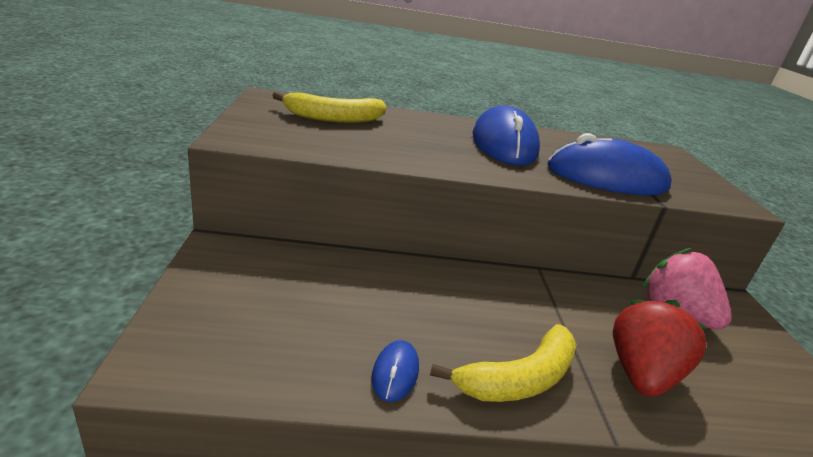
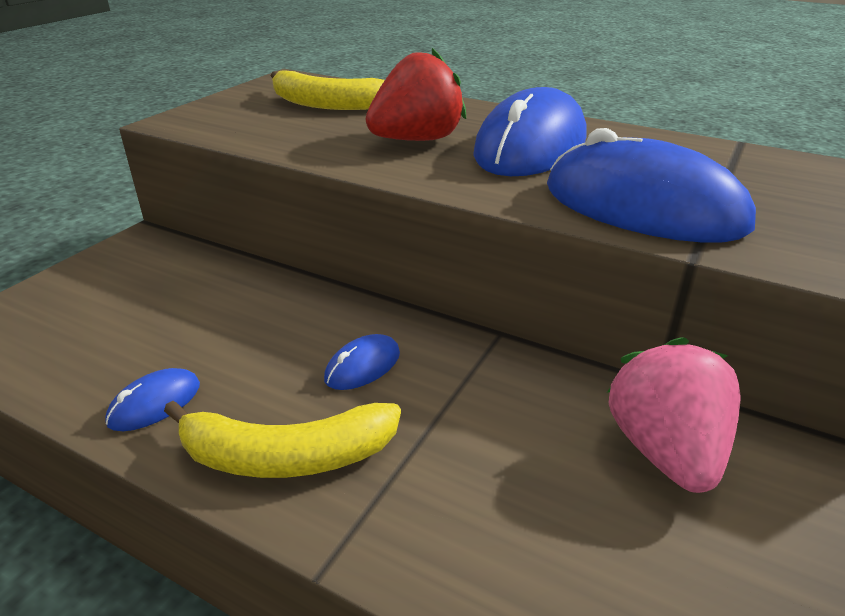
camera: 35 degrees right, 5 degrees up
(493, 307) = (363, 366): none -> blue mouse
(641, 374) = (475, 511): red strawberry -> red strawberry (417, 140)

